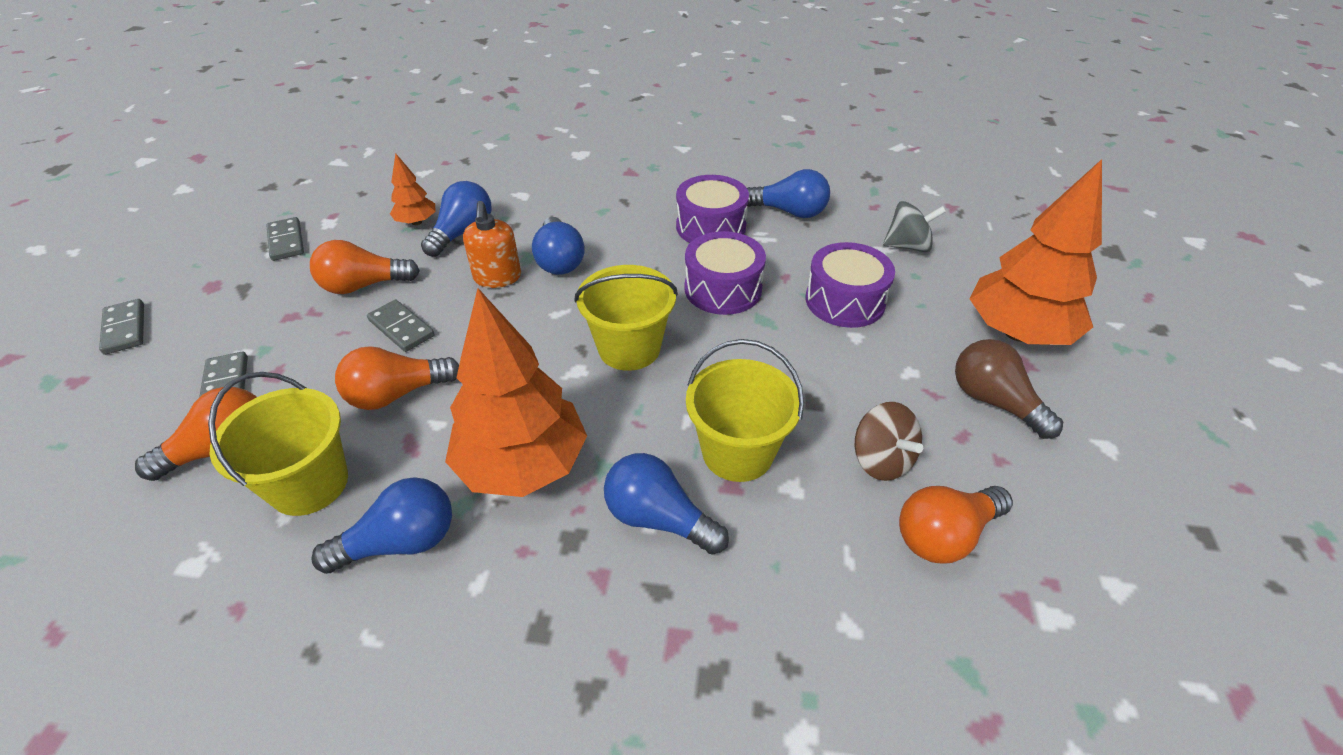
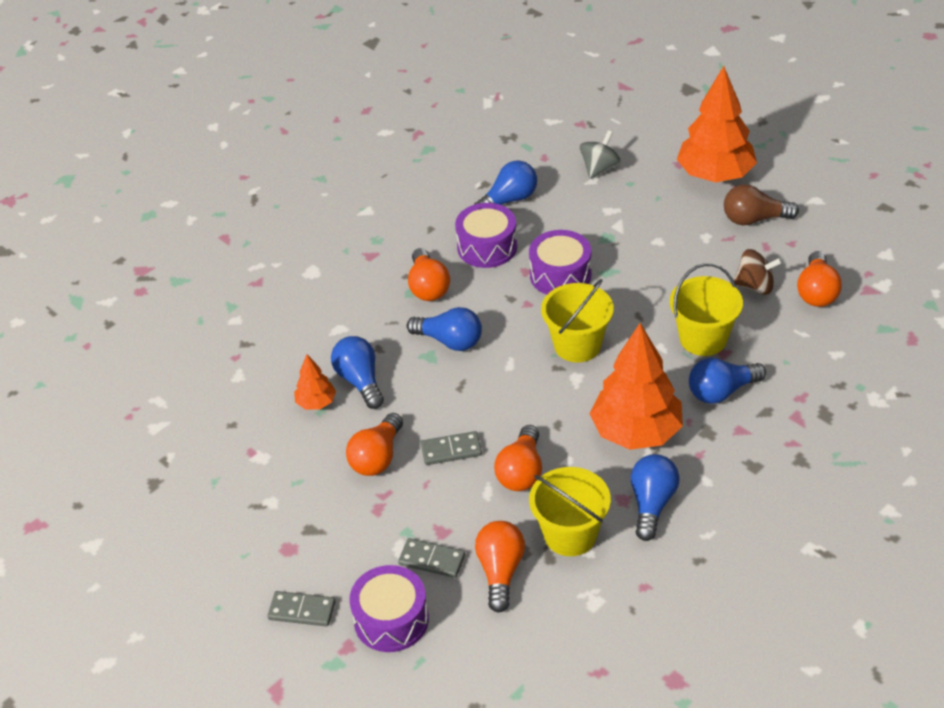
camera: 50 degrees left, 0 degrees up
(286, 241) = (264, 490): grey domino -> none
(497, 277) = (439, 381): orange soap dispenser -> none
(621, 217) = (428, 287): none -> orange light bulb
(845, 301) = (624, 227): purple drum -> purple drum (391, 620)

